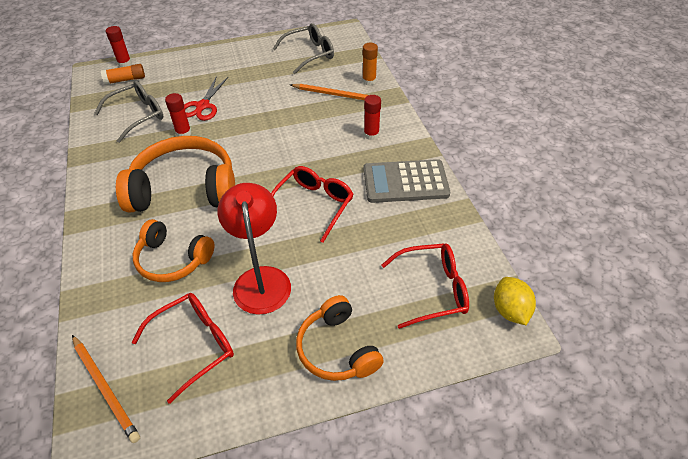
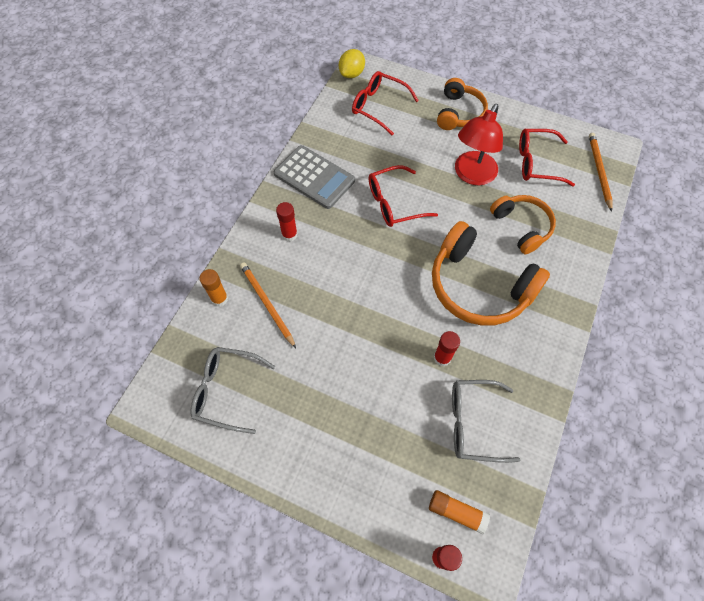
camera: 140 degrees left, 15 degrees up
(203, 106) = (399, 387): red scissors -> none

